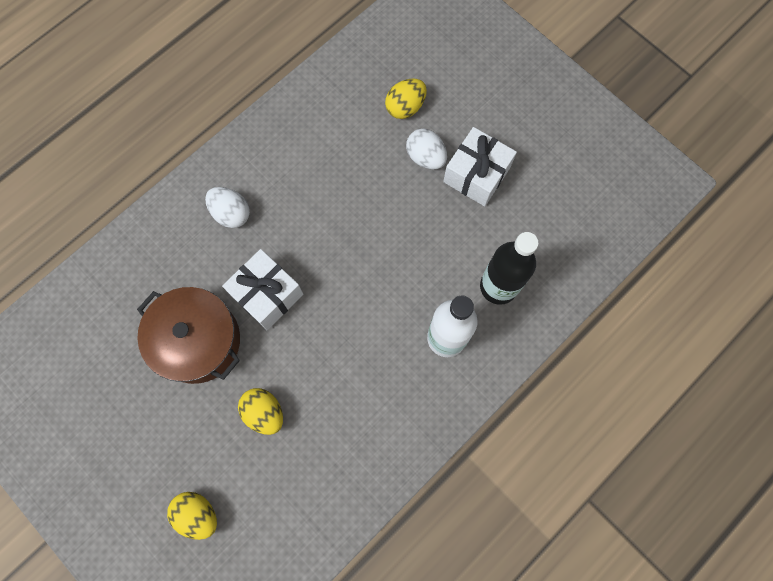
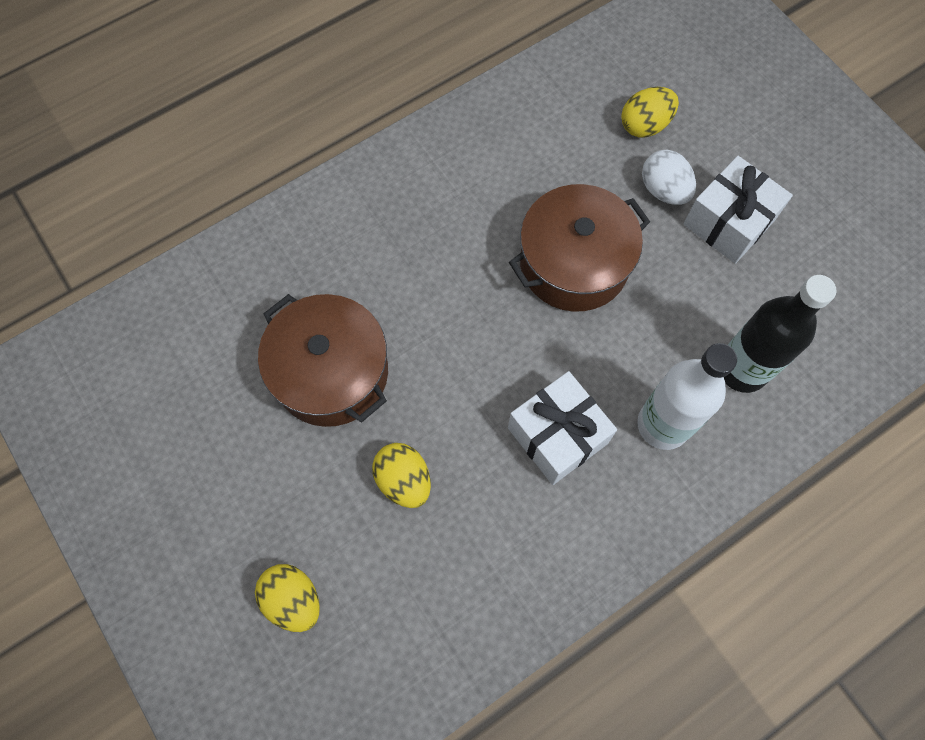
camera: 10 degrees right, 5 degrees down
(231, 213) = (400, 220): white egg -> none
(267, 295) = (431, 329): white gift -> white gift (557, 435)
(366, 226) = (574, 263): none -> brown pot

